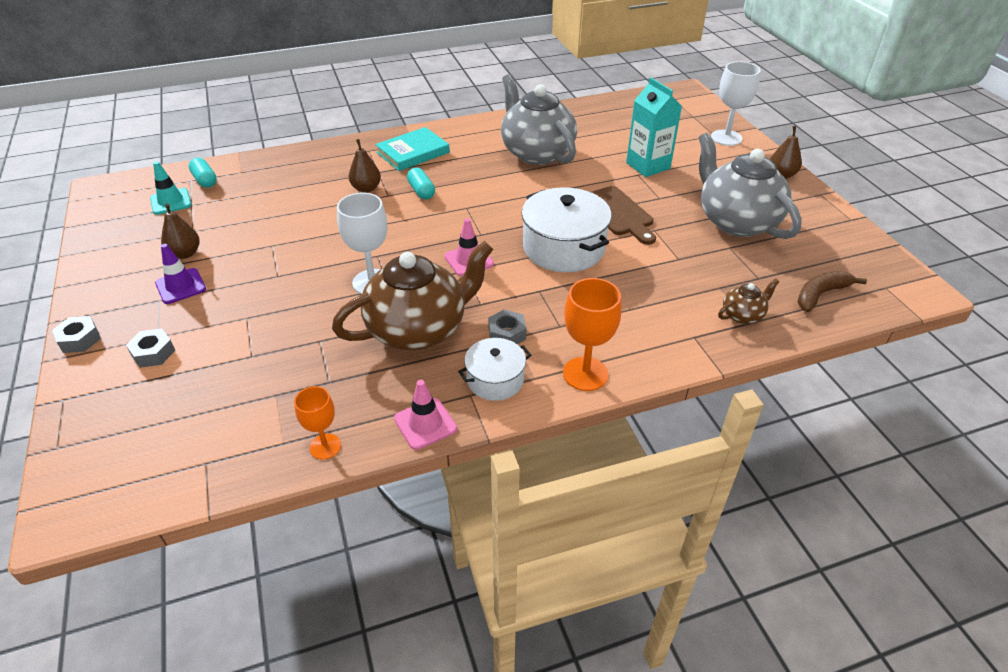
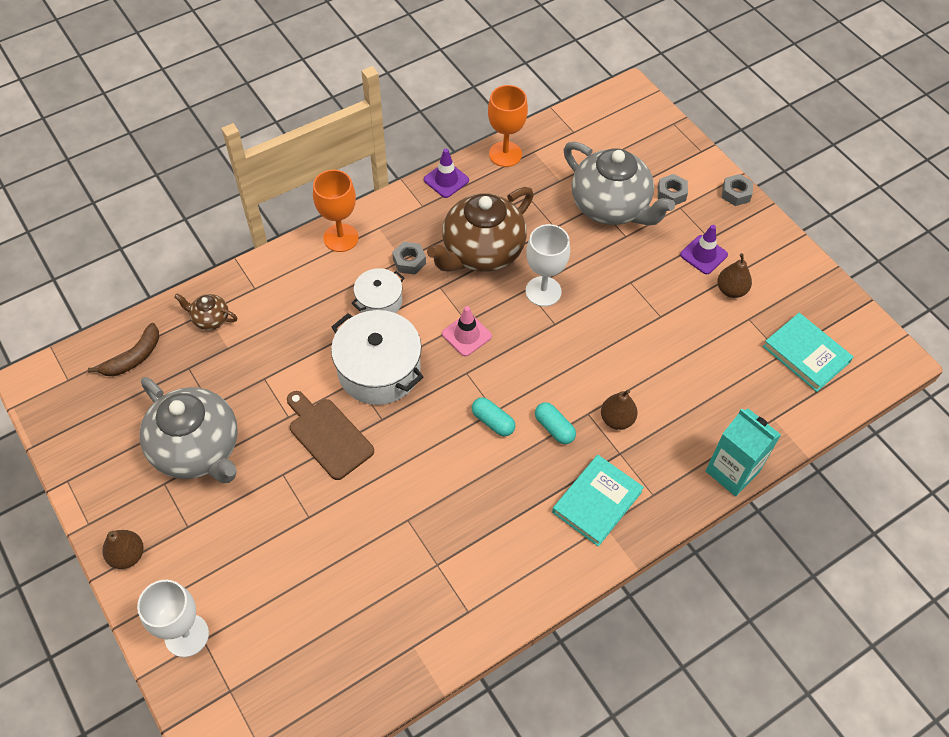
camera: 165 degrees right, 15 degrees up
(171, 202) = (806, 354): turquoise traffic cone -> turquoise book
(205, 180) = (800, 395): turquoise capsule -> turquoise capsule (493, 421)
(325, 446) = (505, 154): orange goblet -> orange goblet, size x1.59
(425, 424) = (446, 180): pink traffic cone -> purple traffic cone
(495, 380) = (407, 220): white pot -> white pot (379, 301)
(536, 153) = (442, 536): grey teapot -> grey teapot (611, 207)
(648, 166) = (296, 538): turquoise carton -> turquoise carton (732, 471)
(742, 315) = (210, 319): brown teapot -> brown teapot turned 60 degrees clockwise

